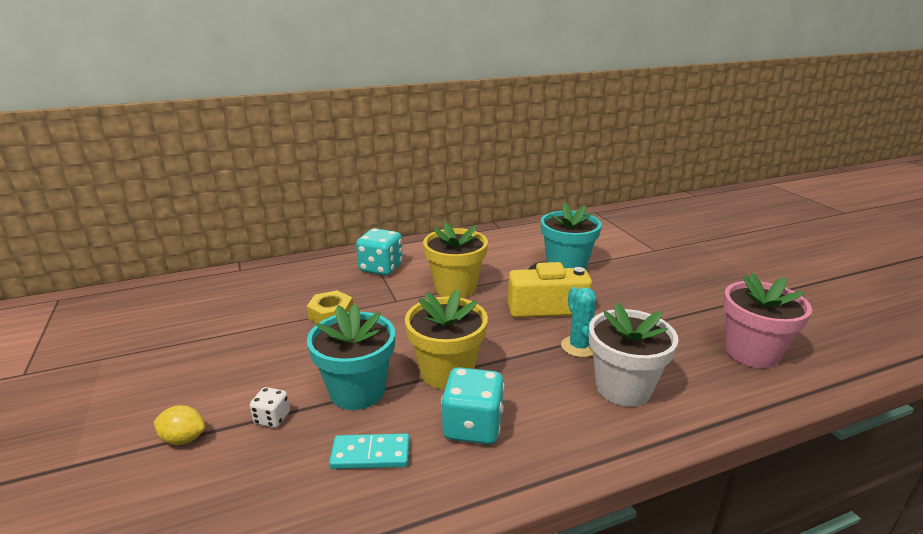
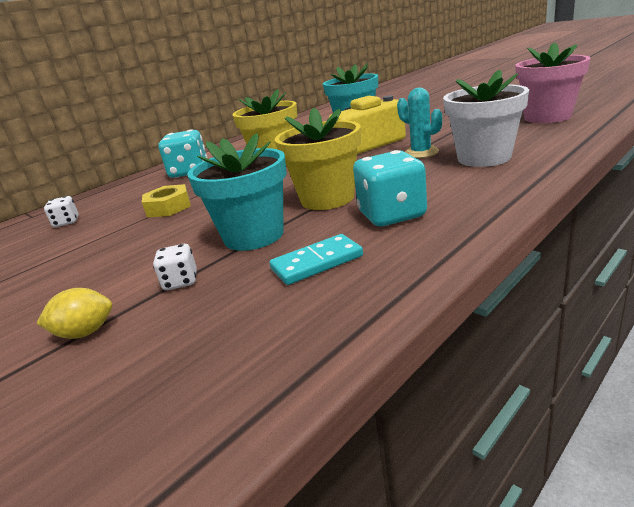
camera: 20 degrees left, 0 degrees up
(255, 293) = (66, 222): none -> white dice

